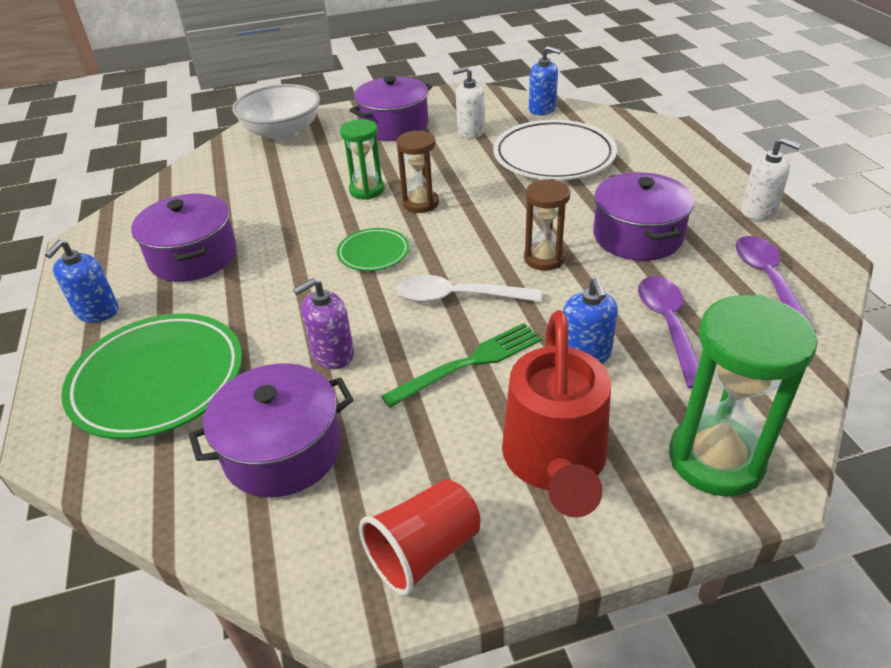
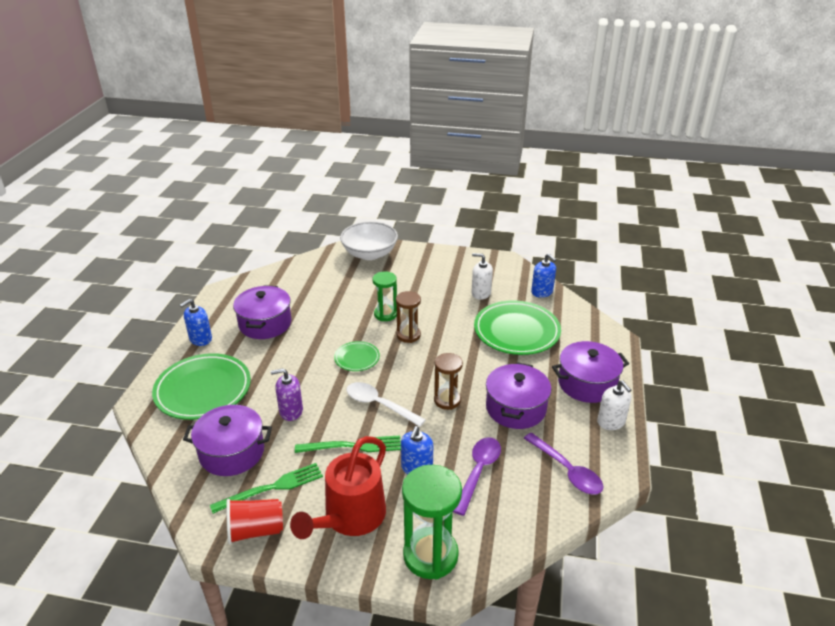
camera: 25 degrees right, 5 degrees down
(394, 126) = (438, 272): purple pot -> purple pot (587, 383)
(396, 472) = (273, 487): none -> green fork
(553, 156) = (516, 331): white plate -> green plate
(768, 281) = (566, 470): purple spoon -> purple spoon turned 120 degrees clockwise

